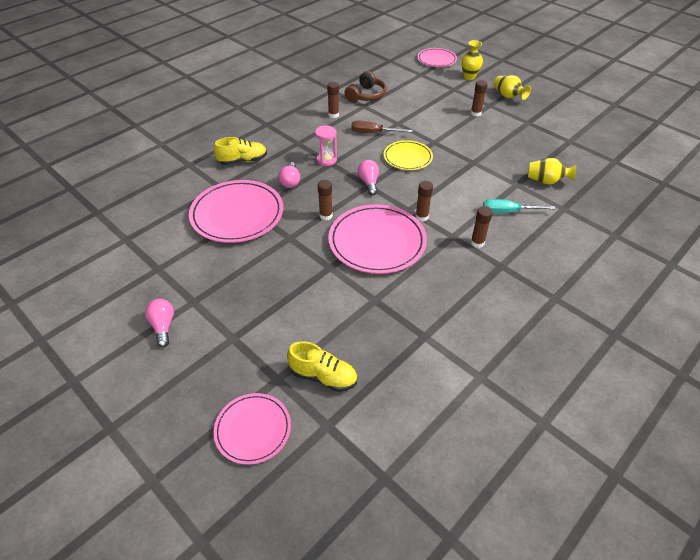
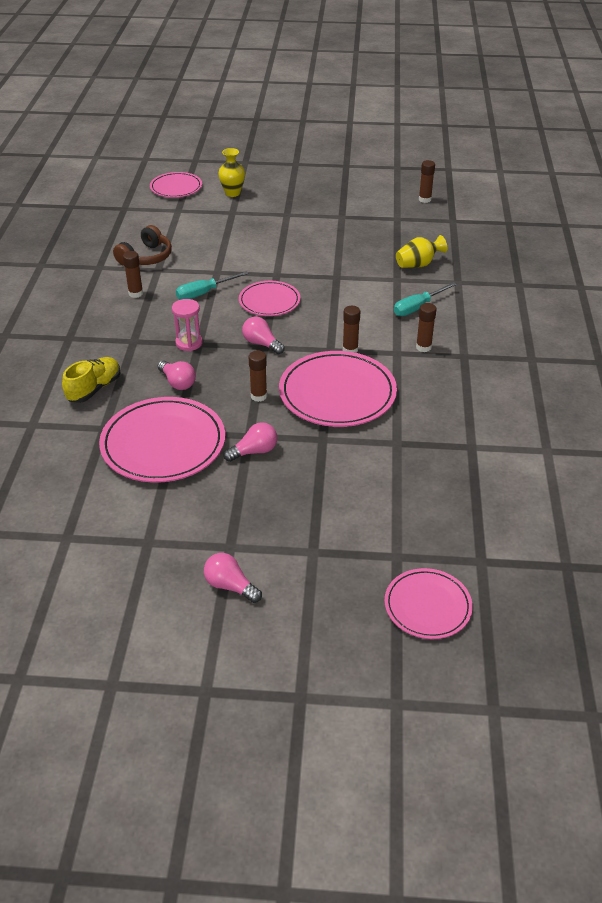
camera: 40 degrees left, 5 degrees down
(280, 250) = (254, 451): none -> pink light bulb
(323, 376) = (432, 528): yellow shoe -> none
(366, 95) = (146, 257): brown headphones -> brown headphones turned 45 degrees clockwise
(373, 133) = (204, 293): brown screwdriver -> turquoise screwdriver
(407, 157) = (269, 301): yellow plate -> pink plate
(475, 113) = (283, 228): brown glue stick -> brown glue stick (425, 199)
(508, 96) = (294, 198): yellow vase -> none

